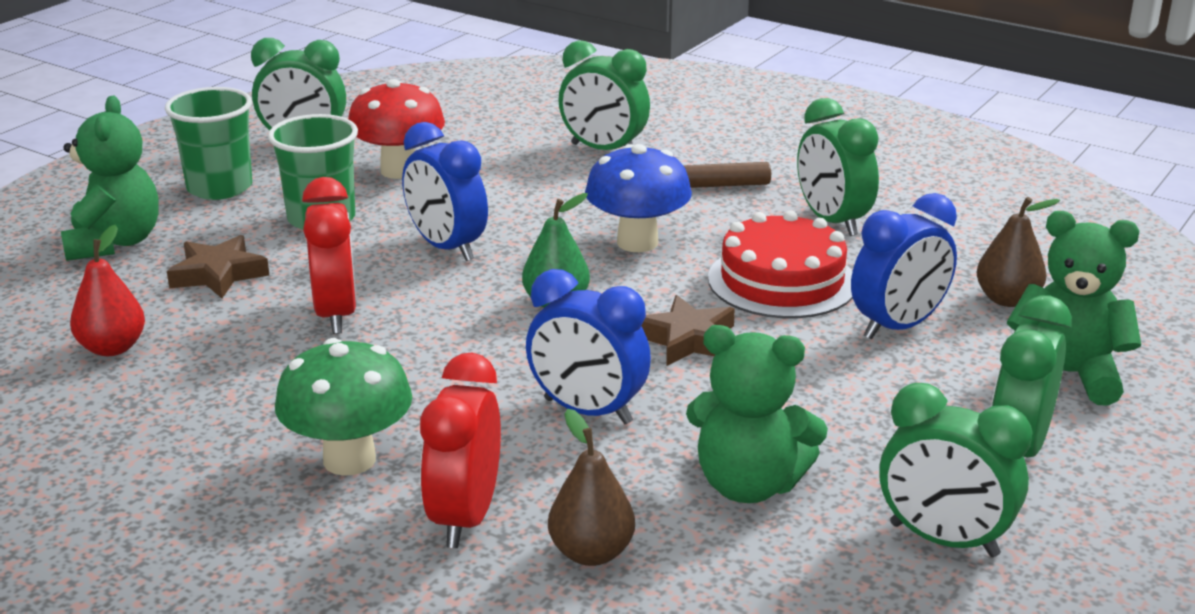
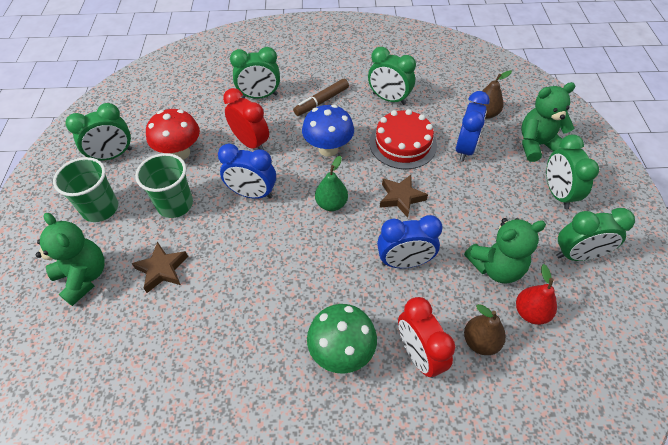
camera: 35 degrees left, 25 degrees up
(112, 348) = (160, 351): red pear -> red pear (530, 312)
(336, 314) = (245, 264): red clock -> red clock (250, 143)

